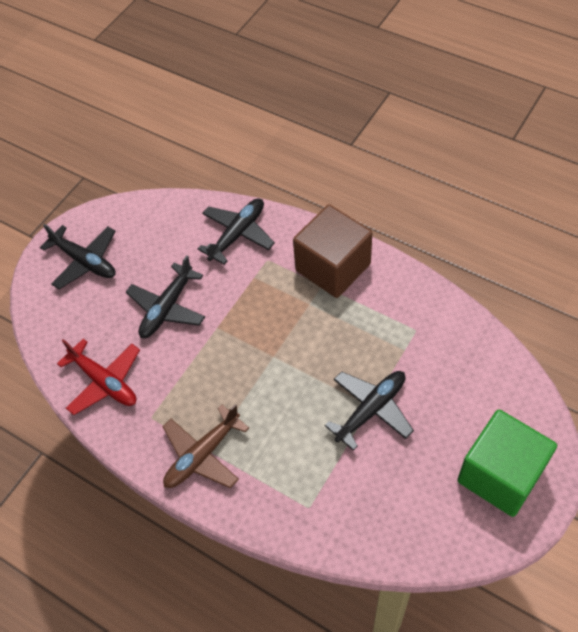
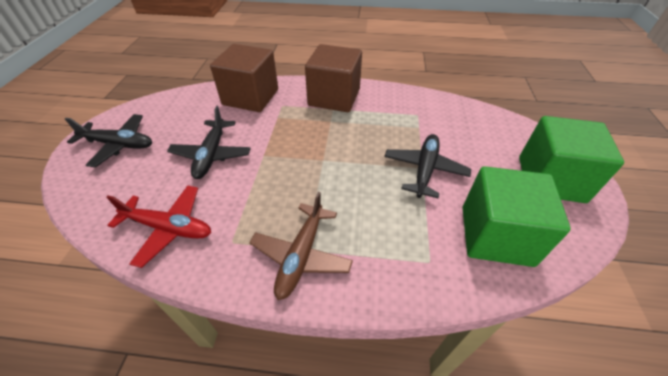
camera: 30 degrees left, 10 degrees down
(238, 234) = (250, 97): black plane -> brown cube
(389, 509) = (496, 235): none -> green cube

